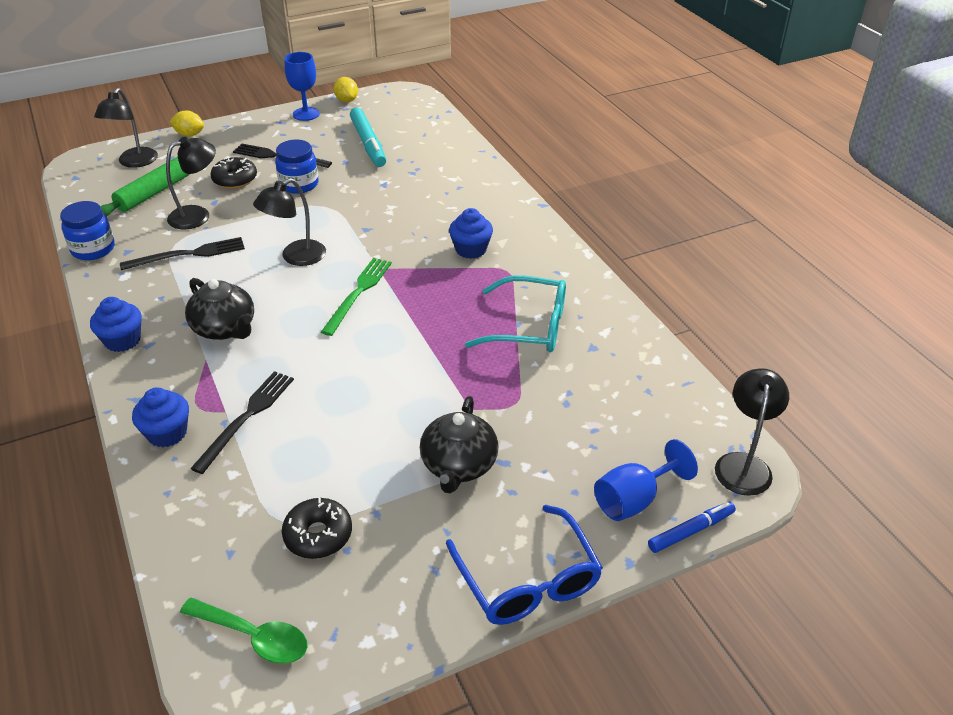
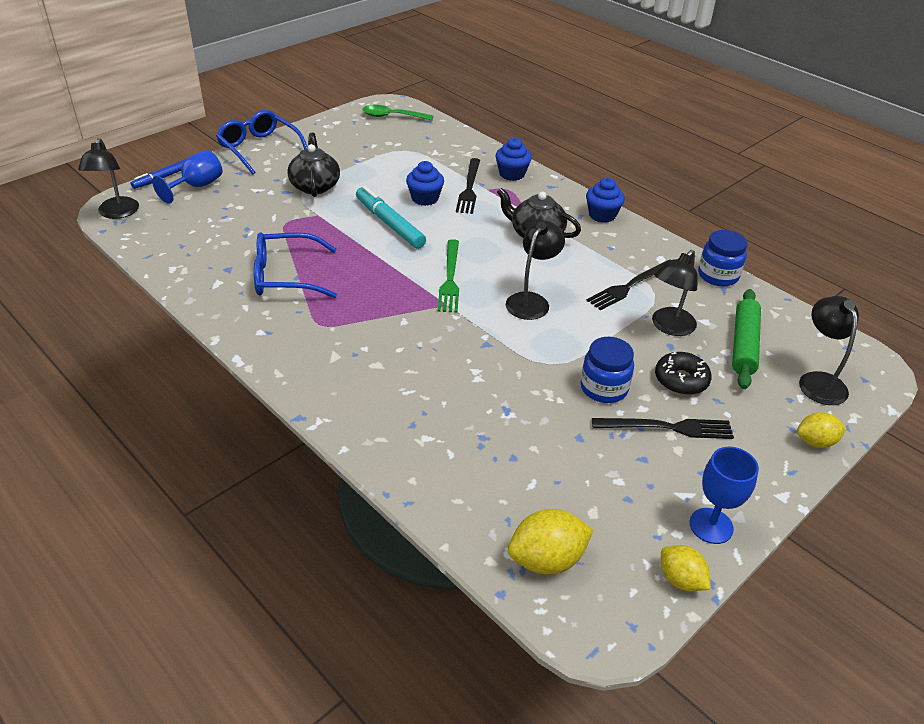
camera: 160 degrees right, 0 degrees up
(318, 535) = (384, 148): black donut -> none
(368, 143) = (574, 479): turquoise marker -> turquoise marker (389, 223)
(414, 117) = (546, 559): none -> yellow lemon
(471, 249) = (364, 340): blue cupcake -> blue cupcake (425, 198)
(529, 326) = (286, 276): turquoise glasses -> blue glasses

